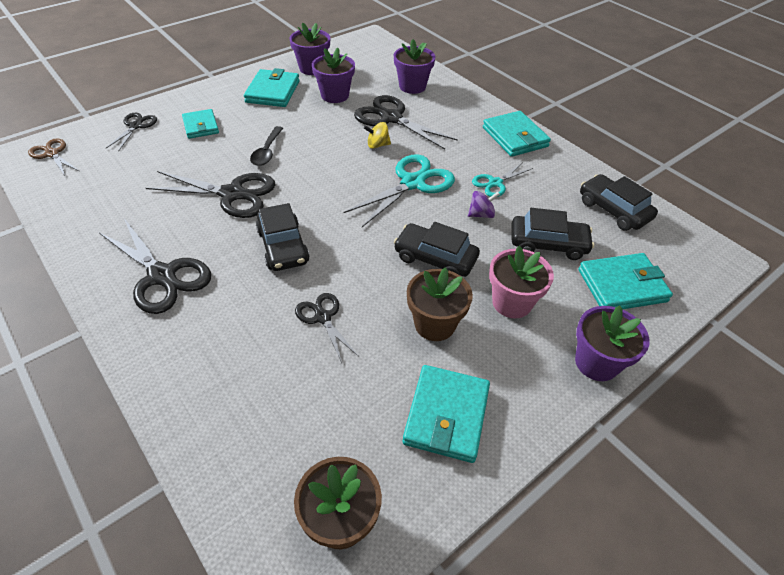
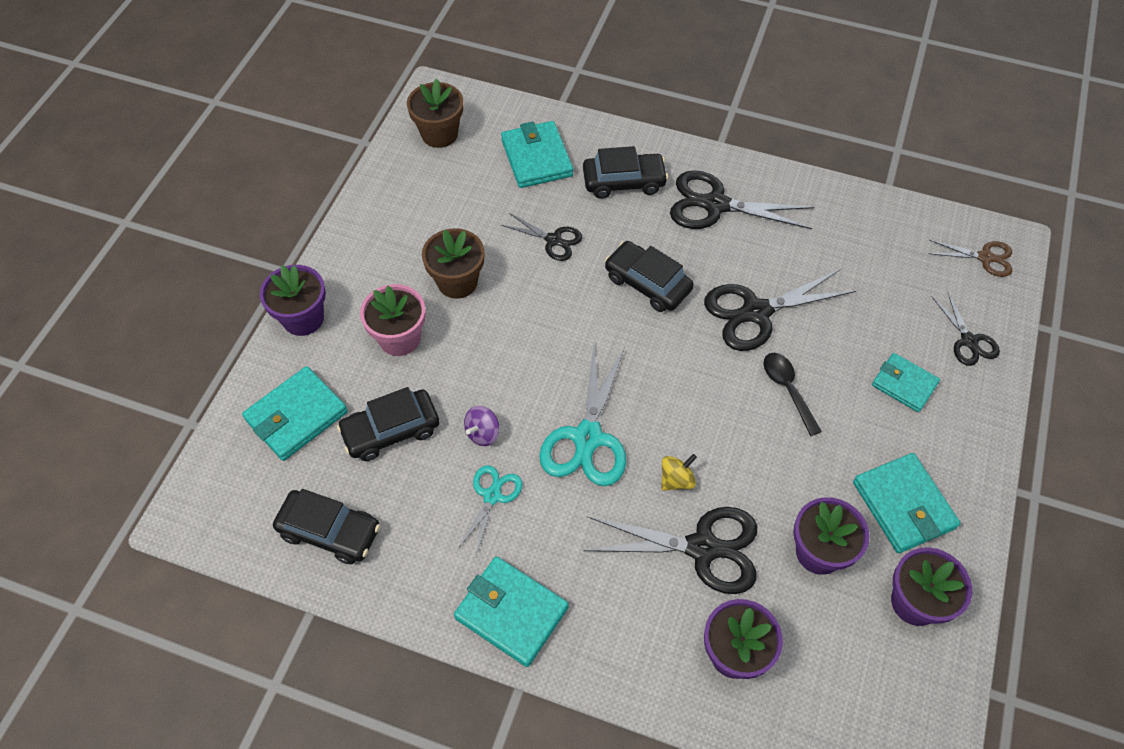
camera: 150 degrees right, 10 degrees up
(435, 258) = (497, 348): black car -> black car (624, 181)
(446, 415) = (407, 219): turquoise wallet -> turquoise wallet (536, 158)

